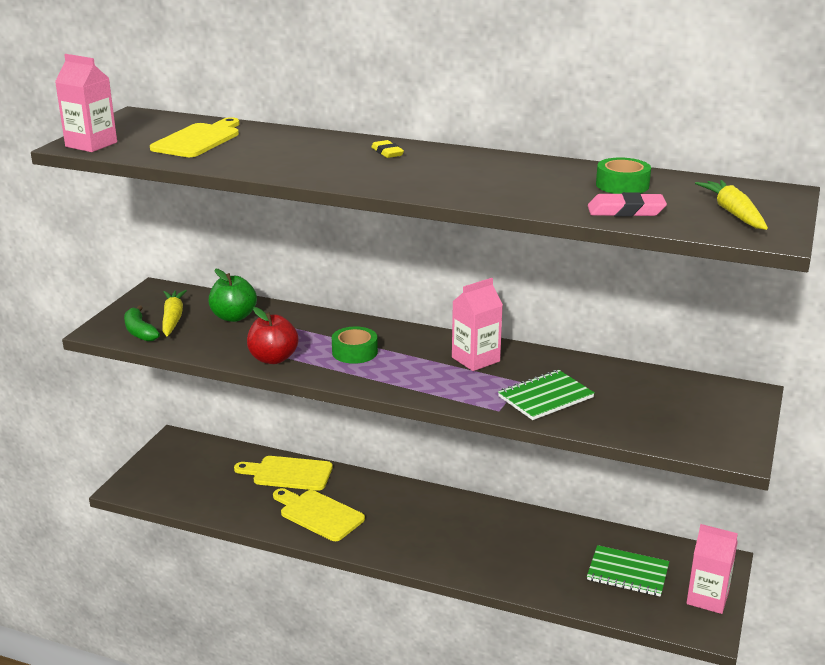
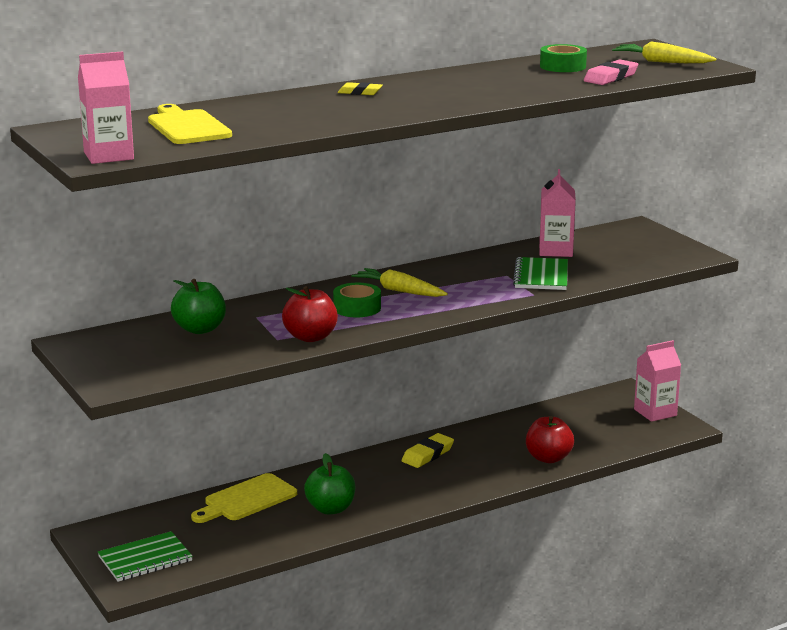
camera: 50 degrees left, 5 degrees down
(140, 331) = (148, 371): green banana -> none
(173, 319) = (151, 352): yellow carrot -> yellow carrot (399, 291)
(318, 514) = (330, 509): yellow cutting board -> green apple
(457, 515) = (428, 454): none -> yellow eraser
(475, 359) = (447, 276): pink carton -> pink carton (555, 250)
(535, 578) = (548, 458): none -> red apple
(627, 573) = (591, 425): green notebook -> green notebook (145, 559)

